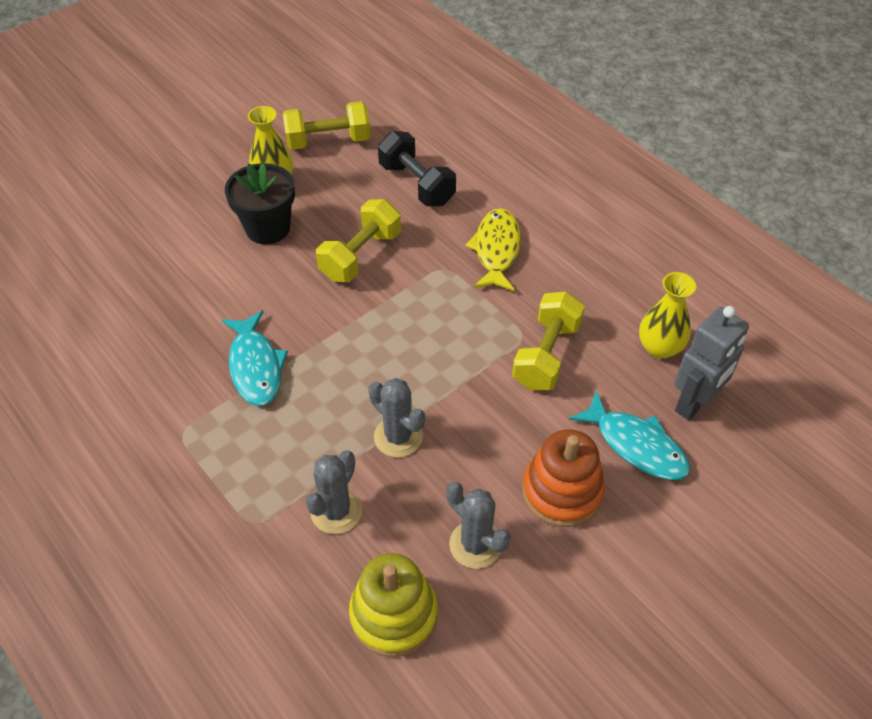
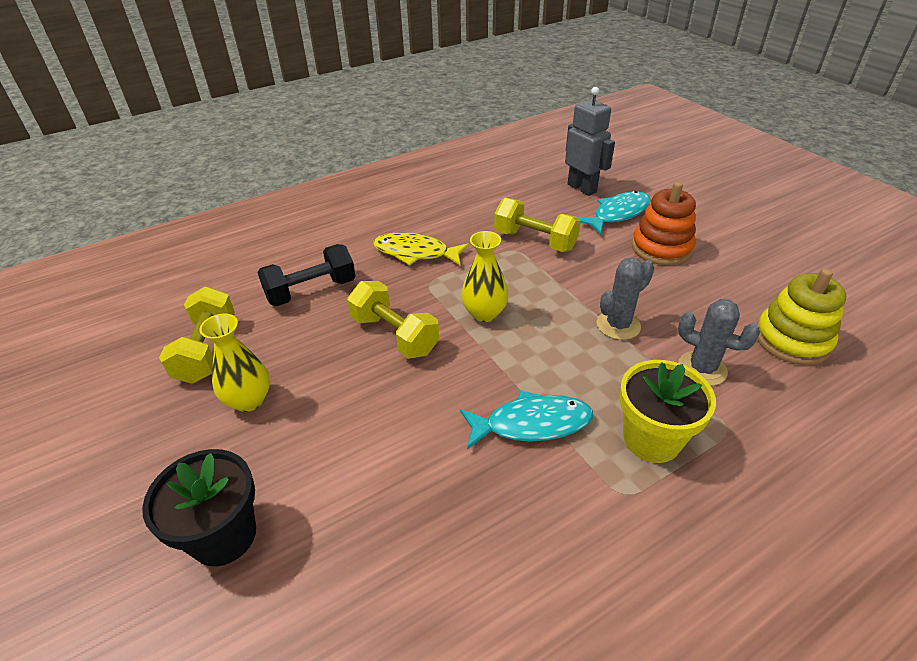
camera: 80 degrees left, 10 degrees down
(240, 457) = (651, 439): none -> yellow flower pot
(267, 228) = (325, 408): black flower pot -> black flower pot (224, 535)
(475, 544) = (716, 292): grey cactus -> none
(659, 348) = (533, 194): yellow vase -> yellow vase (484, 313)

